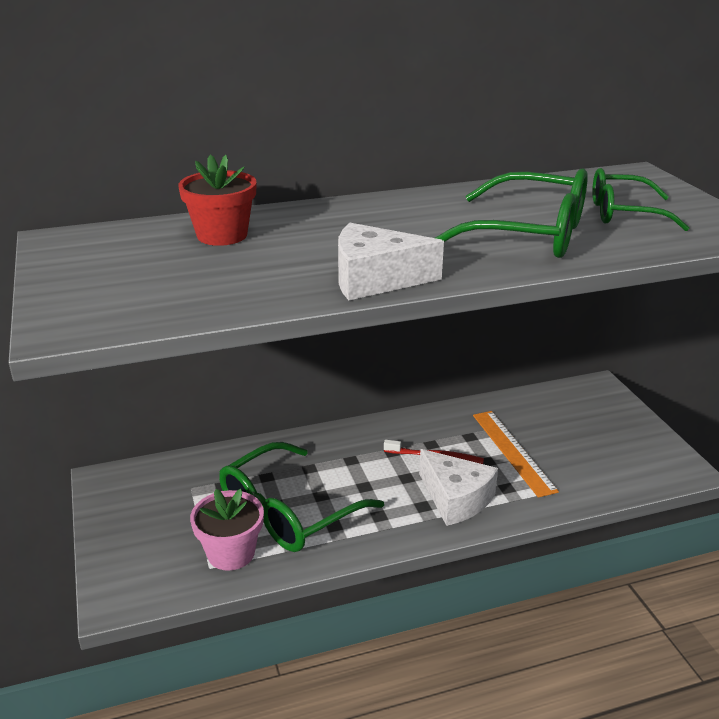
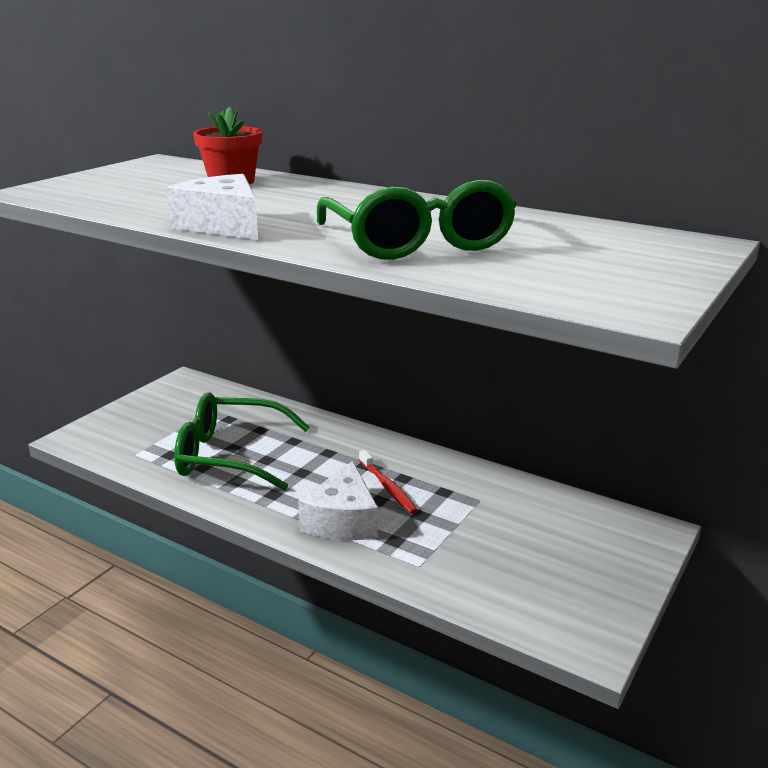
camera: 50 degrees right, 5 degrees down
(231, 553) = (159, 455): pink flower pot -> none
(513, 451) = (455, 522): orange ruler -> none
(624, 213) = (560, 259): green glasses -> none

